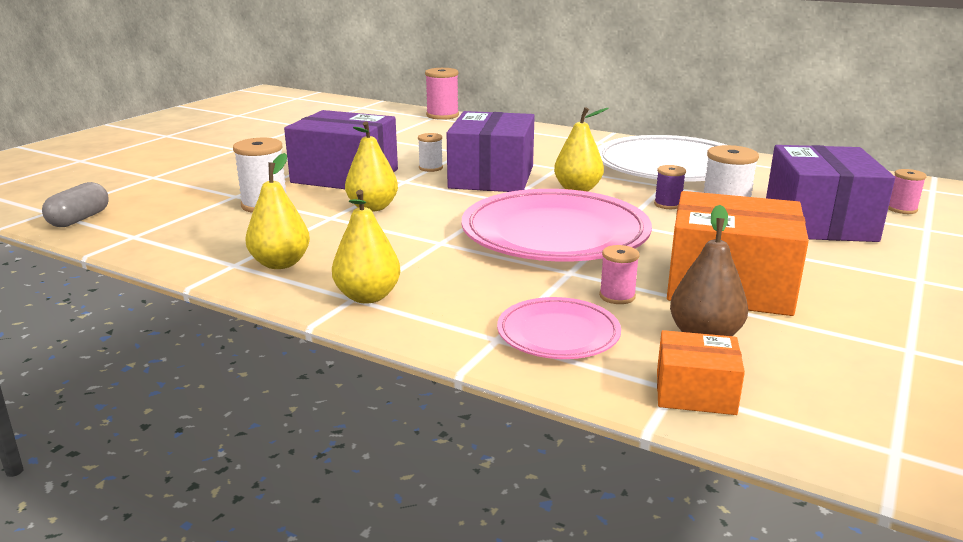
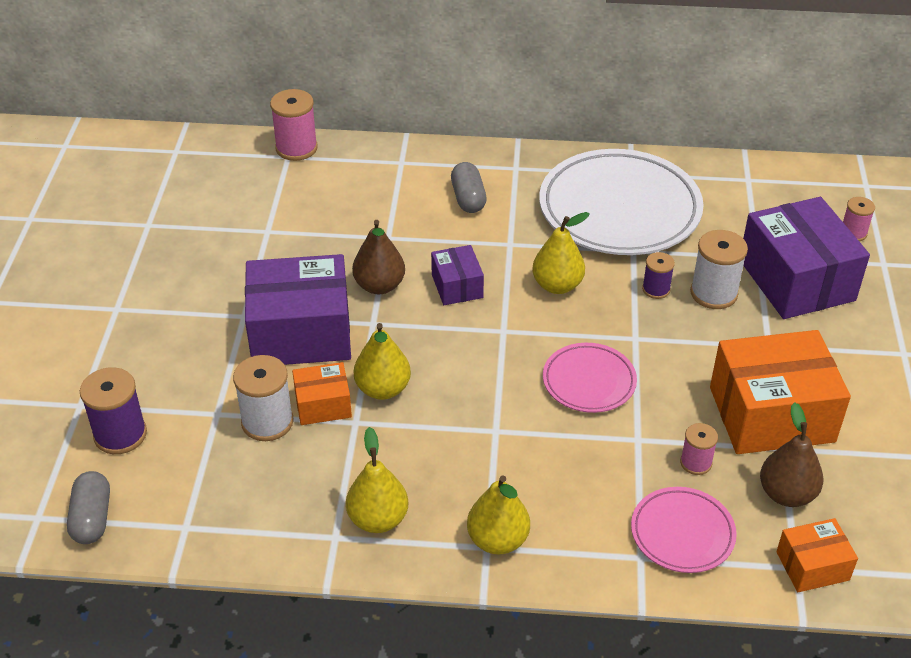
camera: 25 degrees left, 20 degrees up
(157, 191) = (120, 434): none -> purple spool
(317, 206) = (323, 405): none -> orange box
(430, 168) = (379, 286): white spool -> brown pear
(491, 177) = (457, 286): purple box -> purple box, size x0.50
(545, 147) = (468, 198): none -> grey capsule
(555, 235) = (589, 382): pink plate -> pink plate, size x0.50

